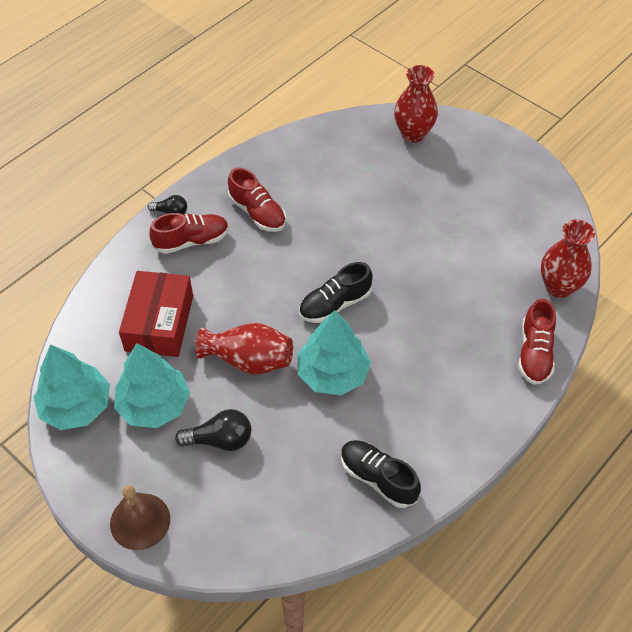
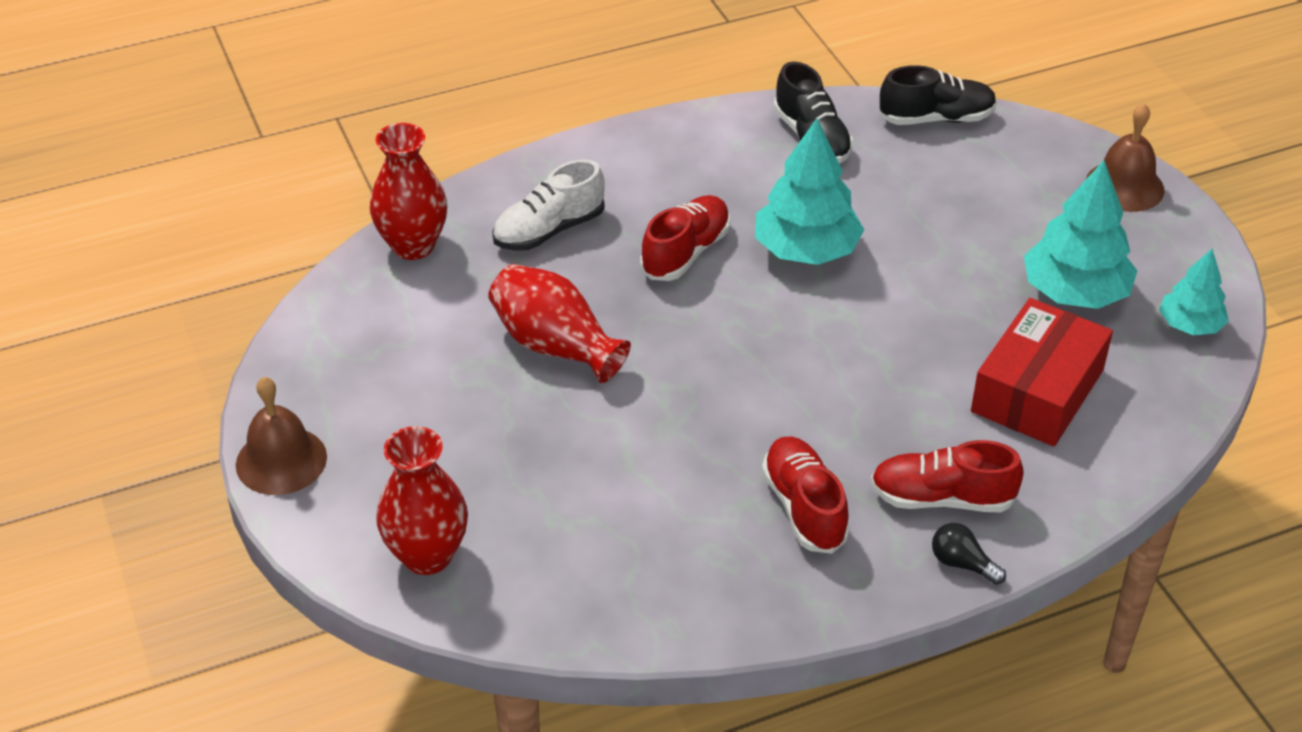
camera: 155 degrees left, 10 degrees down
(76, 406) = (1190, 325): turquoise tree -> turquoise tree, size x0.60
(220, 440) = (994, 229): black light bulb -> none
(249, 360) = (918, 301): red vase -> red vase (555, 346)
(335, 304) = (753, 328): black shoe -> black shoe (936, 118)
(493, 328) = (549, 230): none -> white shoe
(512, 150) = (281, 460): none -> brown bell
(534, 353) = (519, 188): red shoe -> red shoe (686, 252)

